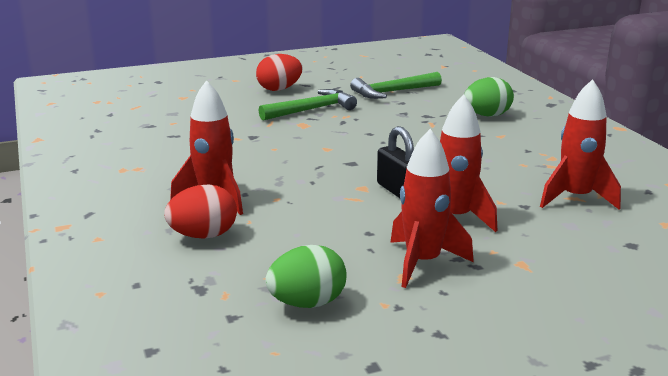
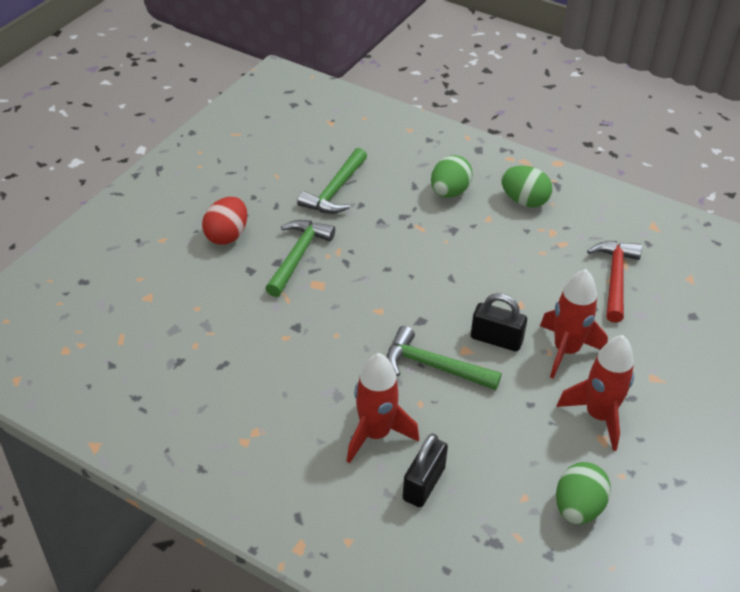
camera: 40 degrees left, 20 degrees up
(203, 236) = (423, 484): red egg -> black padlock
(321, 186) = (434, 366): none -> green hammer
(550, 136) = (524, 201): none -> green egg
(575, 198) = (615, 279): red rocket -> red hammer

